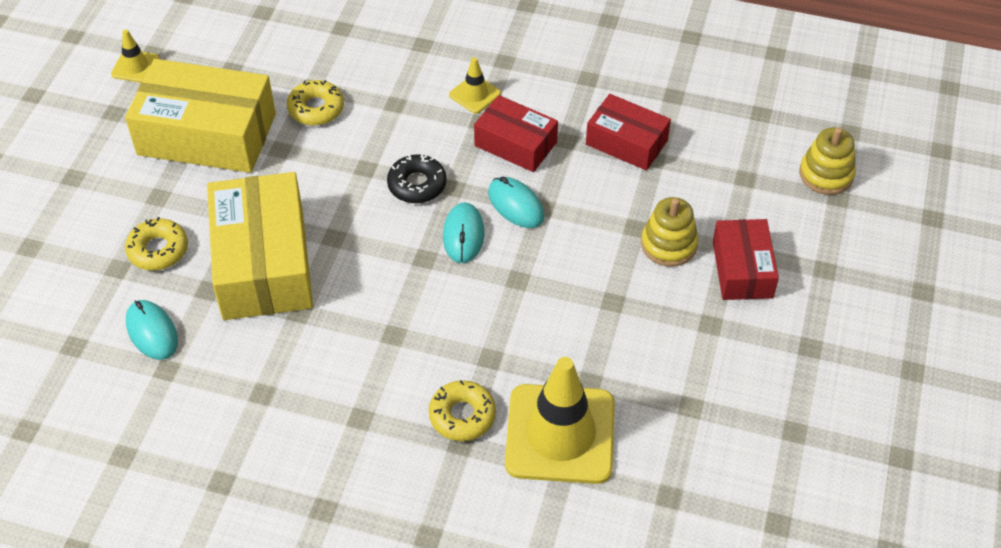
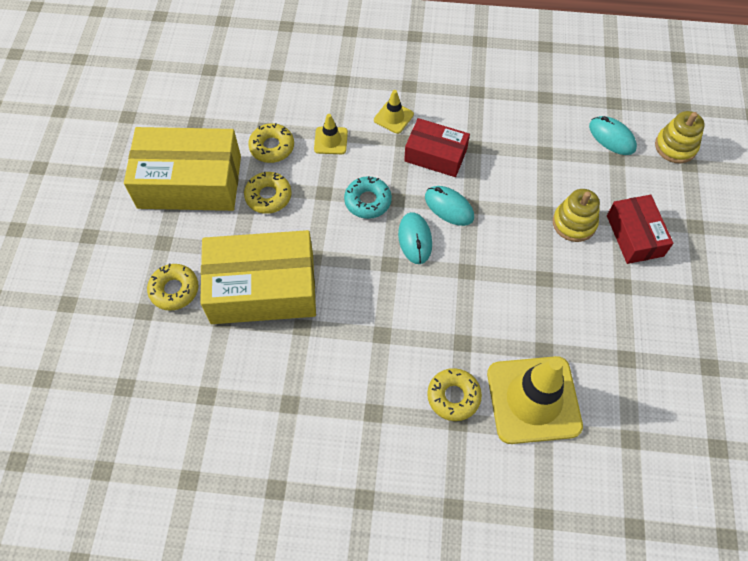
camera: 10 degrees left, 10 degrees up
(135, 66) = (117, 131): yellow traffic cone -> yellow traffic cone (331, 140)
(152, 332) = (186, 364): turquoise mouse -> turquoise mouse (612, 137)
(263, 263) = (262, 288): yellow box -> yellow box turned 75 degrees counterclockwise
(297, 163) = (268, 196): none -> yellow donut
(417, 184) = (368, 201): black donut -> turquoise donut
(626, 142) = (520, 141): red box -> none

